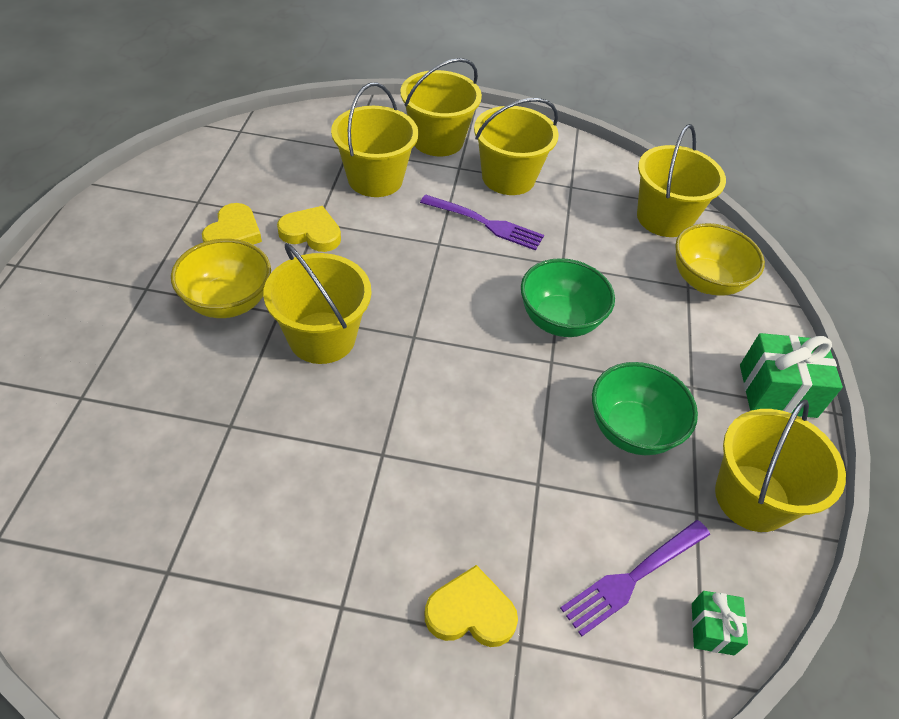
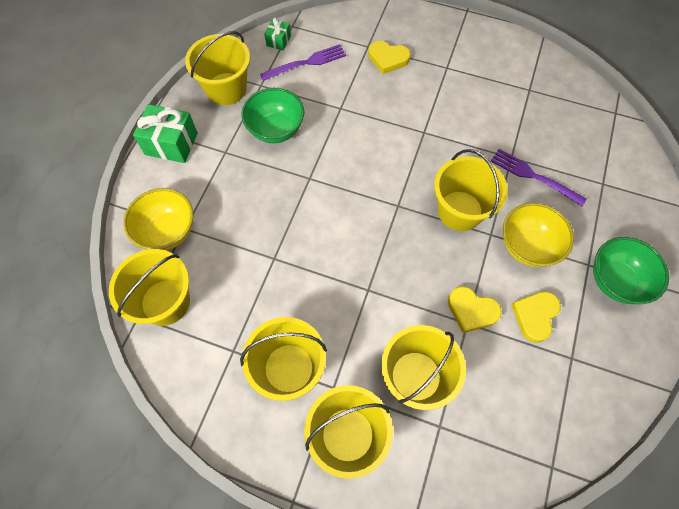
camera: 165 degrees left, 15 degrees up
(485, 223) = (324, 309): purple fork -> purple fork (534, 176)
(559, 320) = (293, 208): green bowl -> green bowl (615, 281)

